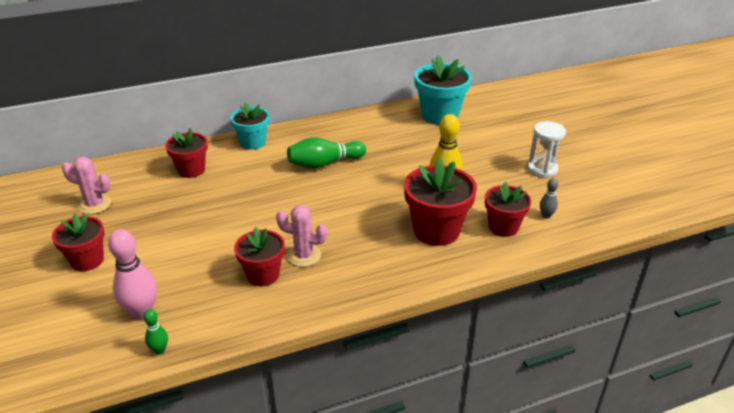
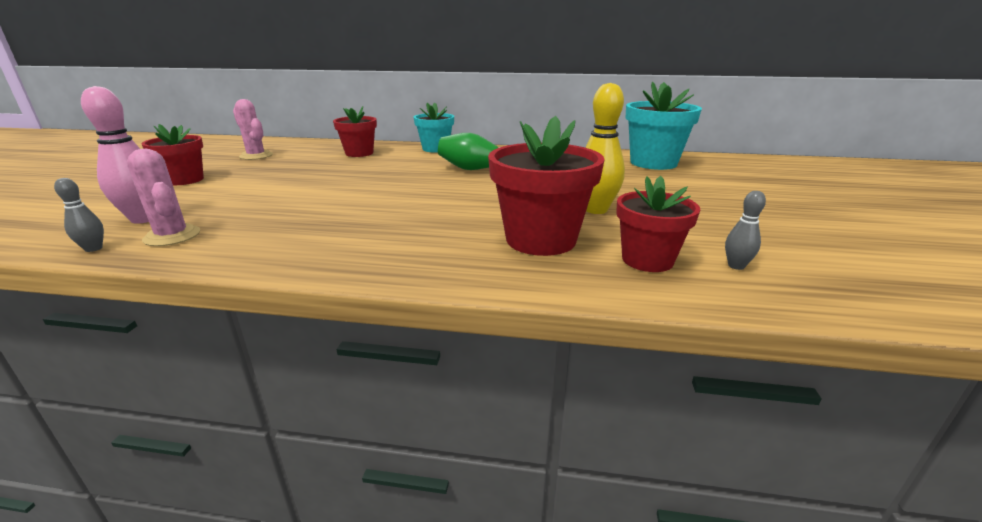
camera: 30 degrees right, 10 degrees down
(159, 350) = (93, 248): green bowling pin -> grey bowling pin
(263, 275) = (291, 223): red flower pot -> none
(304, 255) = (355, 221): pink cactus -> pink cactus (172, 236)
(542, 169) = (766, 222): white hourglass -> none

